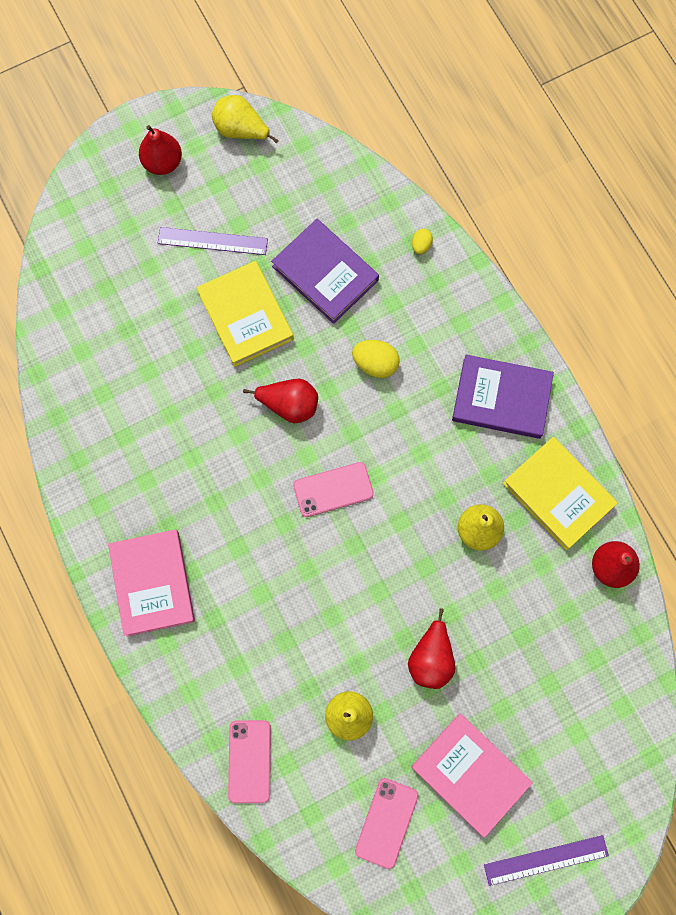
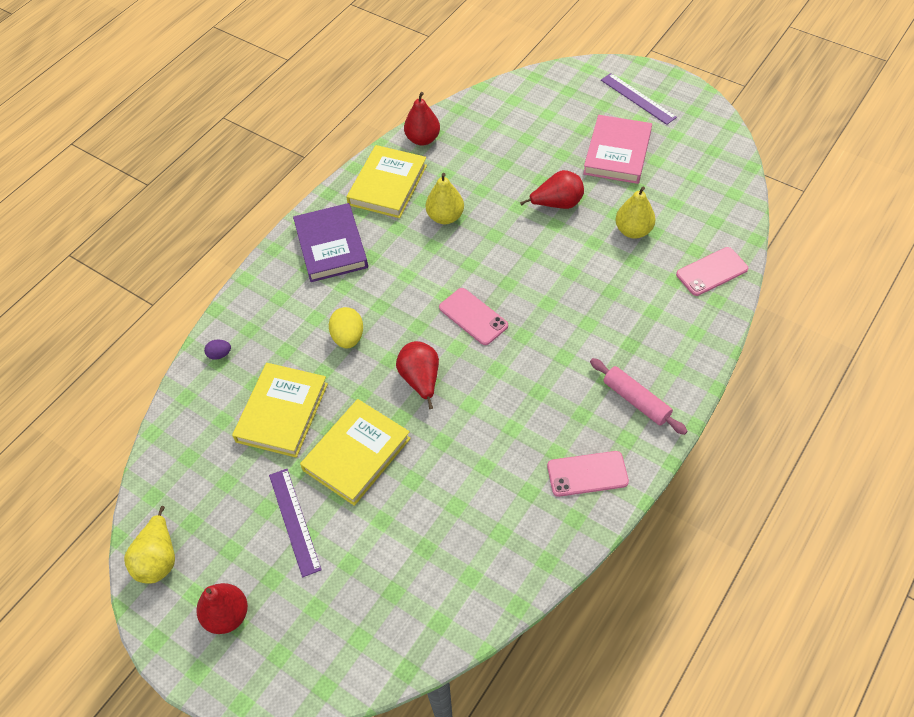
camera: 115 degrees left, 20 degrees down
(152, 583) = (636, 401): pink book -> pink rolling pin
(325, 273) = (282, 412): purple book -> yellow book
(386, 822) = (684, 180): pink phone -> pink phone (587, 474)
(421, 245) = (219, 354): yellow egg -> purple egg

